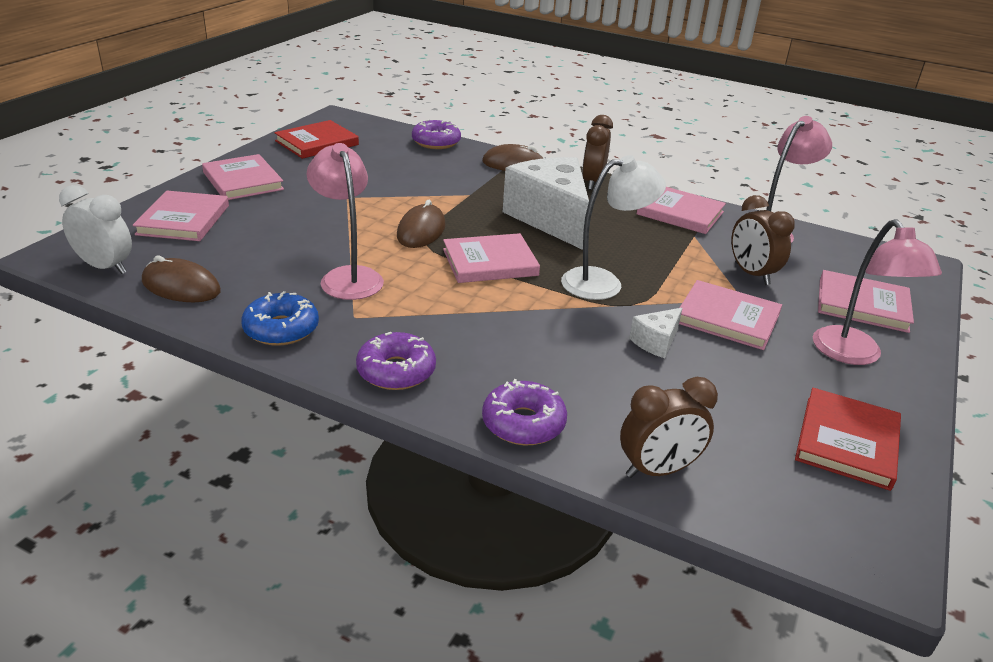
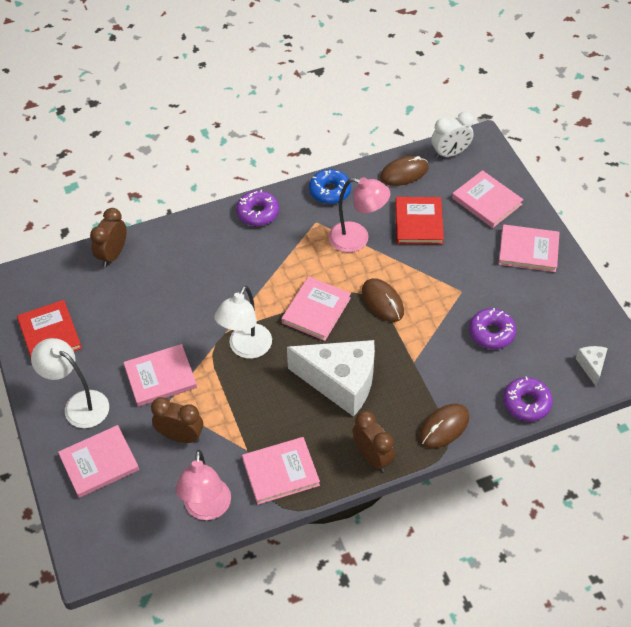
camera: 135 degrees right, 20 degrees up
(317, 143) = (576, 323): red book -> red book (418, 223)
(523, 423) = (182, 232): purple donut -> purple donut (491, 333)
(656, 342) = (177, 325): white cheese -> white cheese (591, 366)
(853, 355) = (79, 404): pink lamp -> white lamp

